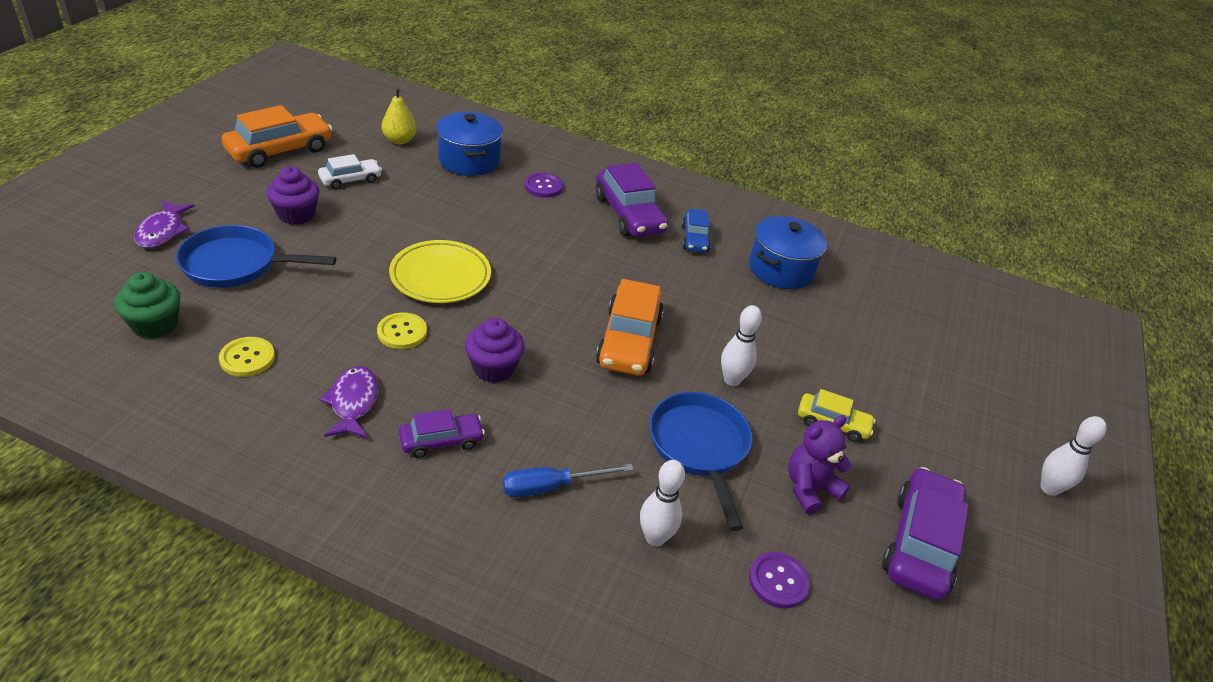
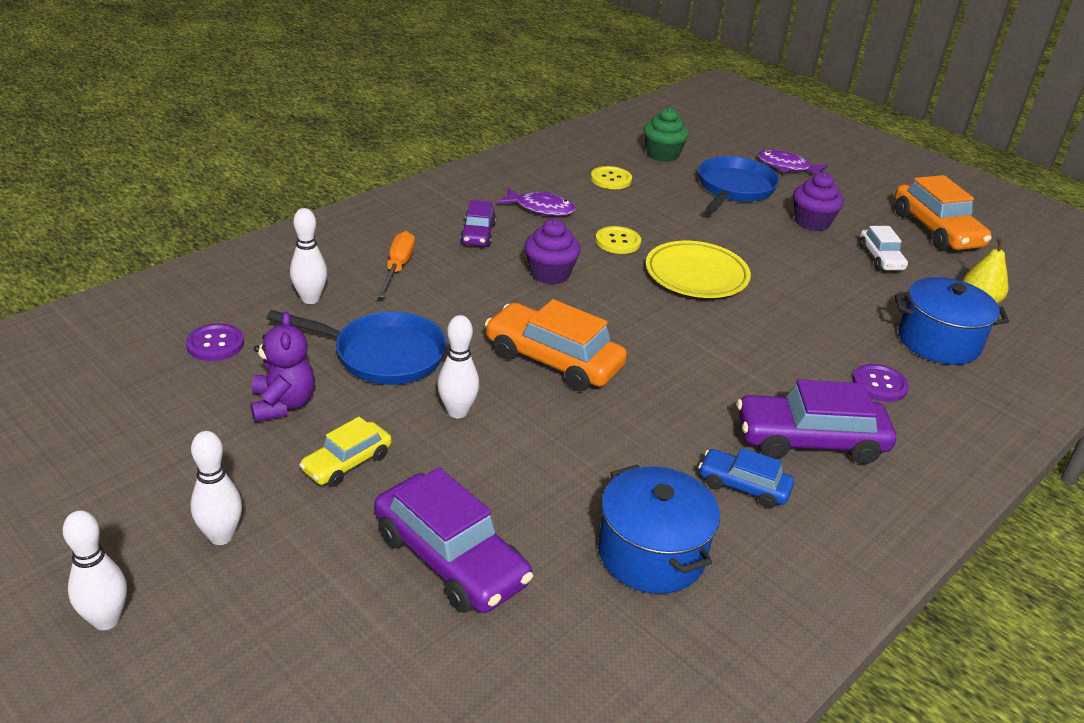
camera: 115 degrees right, 5 degrees down
(551, 486) = (398, 268): blue screwdriver -> orange screwdriver
(920, 543) = (160, 450): purple car -> purple car (450, 559)
(948, 463) = (221, 536): none -> white bowling pin

